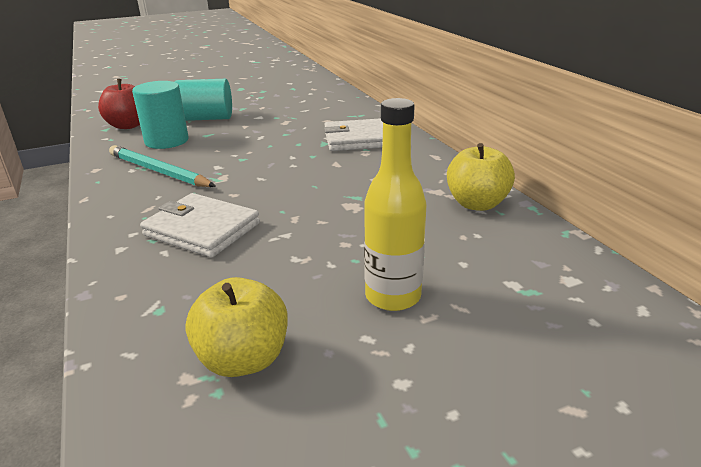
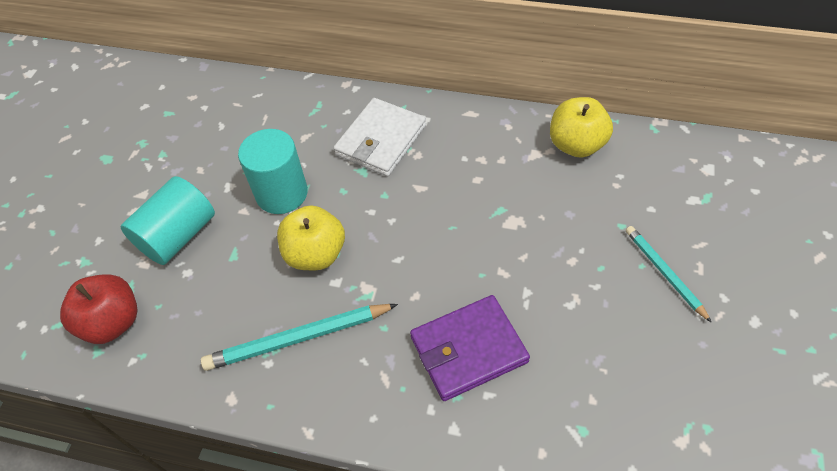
camera: 50 degrees left, 25 degrees up
(167, 141) = (213, 300): turquoise cylinder -> turquoise cylinder (282, 193)
(202, 229) = (468, 349): white wallet -> purple wallet
(243, 359) = (681, 397): yellow apple -> yellow apple (315, 254)
(393, 296) = (664, 273): yellow bottle -> turquoise pencil

